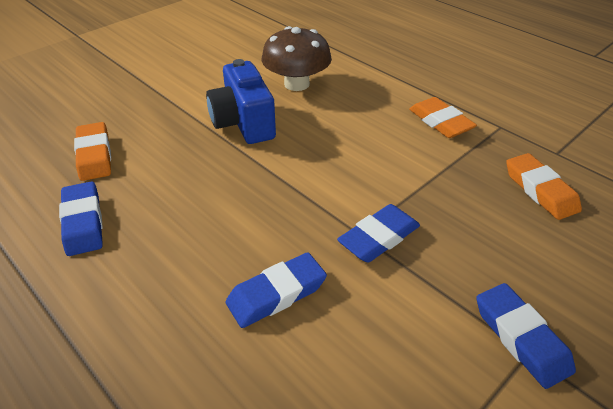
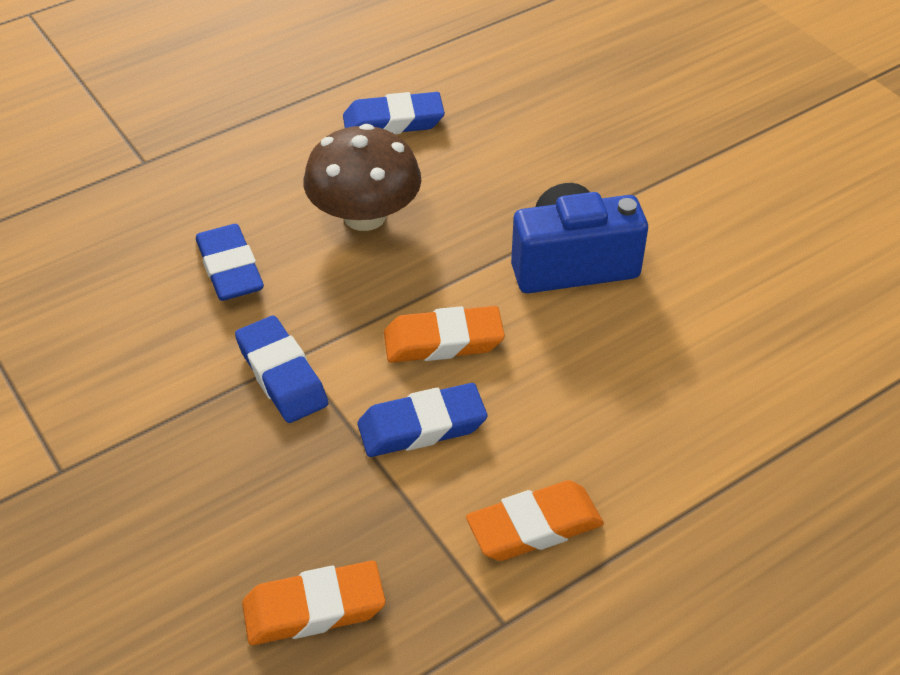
camera: 100 degrees right, 5 degrees up
(94, 155) = (519, 121): orange eraser -> orange eraser (443, 341)
(296, 84) = (688, 340): brown mushroom -> brown mushroom (364, 216)
(521, 338) = (80, 471): blue eraser -> blue eraser (422, 426)

